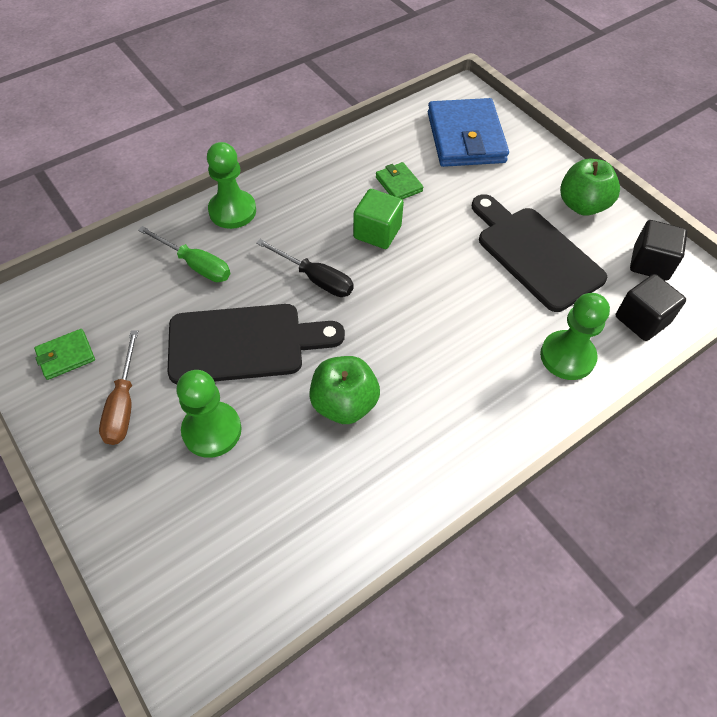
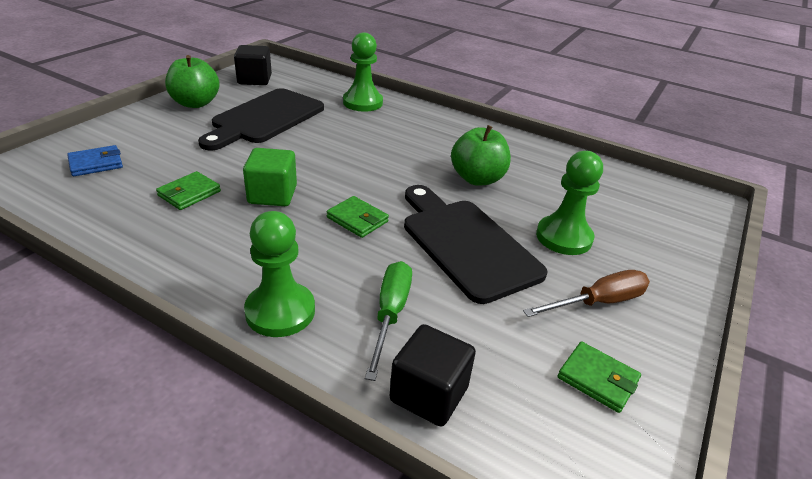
camera: 115 degrees left, 20 degrees down
(315, 279) = (357, 219): black screwdriver -> green wallet
(465, 138) = (96, 164): blue wallet -> blue wallet, size x0.46
(642, 320) = (312, 82): black cube -> black cube (429, 394)

